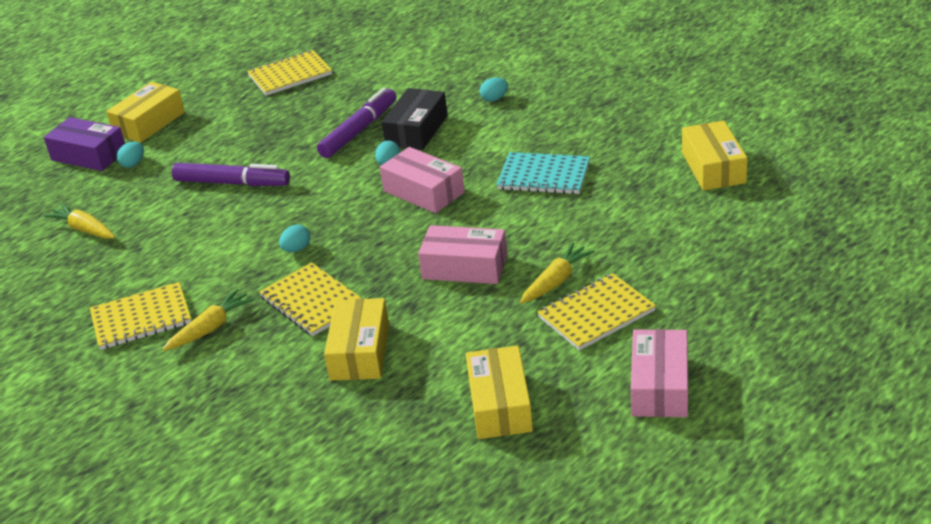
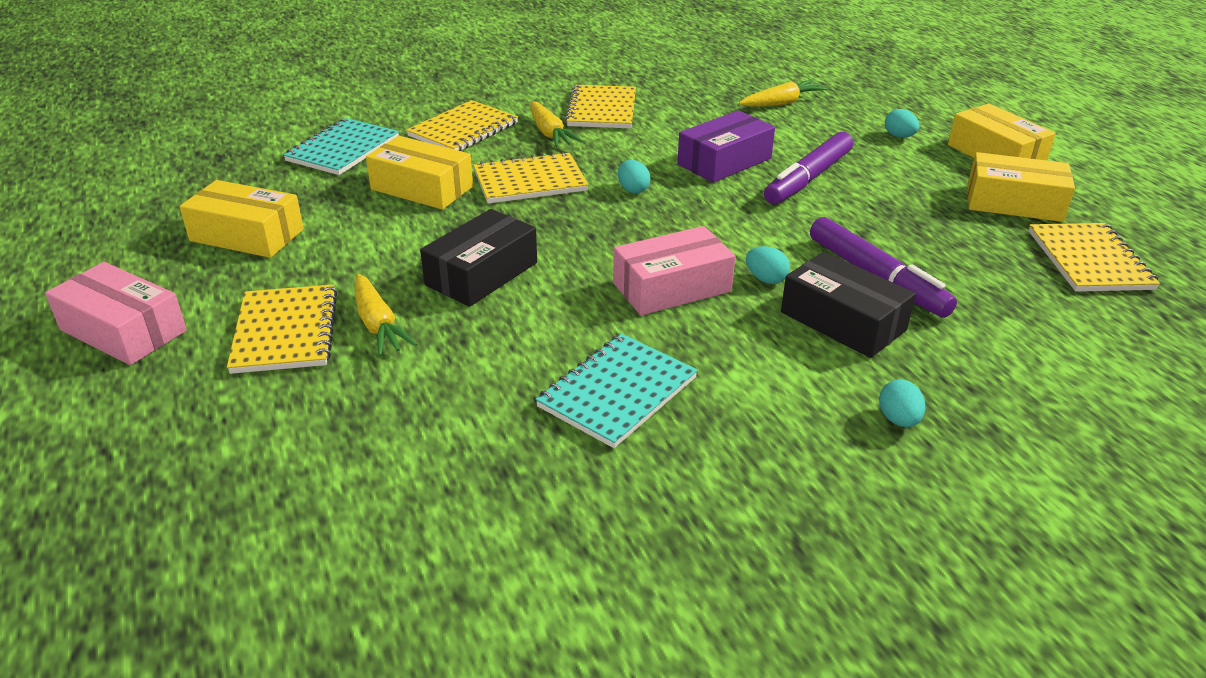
camera: 110 degrees right, 0 degrees up
(89, 155) = (937, 118): purple box -> purple box (724, 161)
(229, 382) = (463, 130): none -> yellow notebook
(313, 437) = (343, 149): none -> turquoise notebook
(465, 267) = (482, 274): pink box -> black box
(713, 167) = (461, 588): yellow box -> yellow box (1014, 203)

